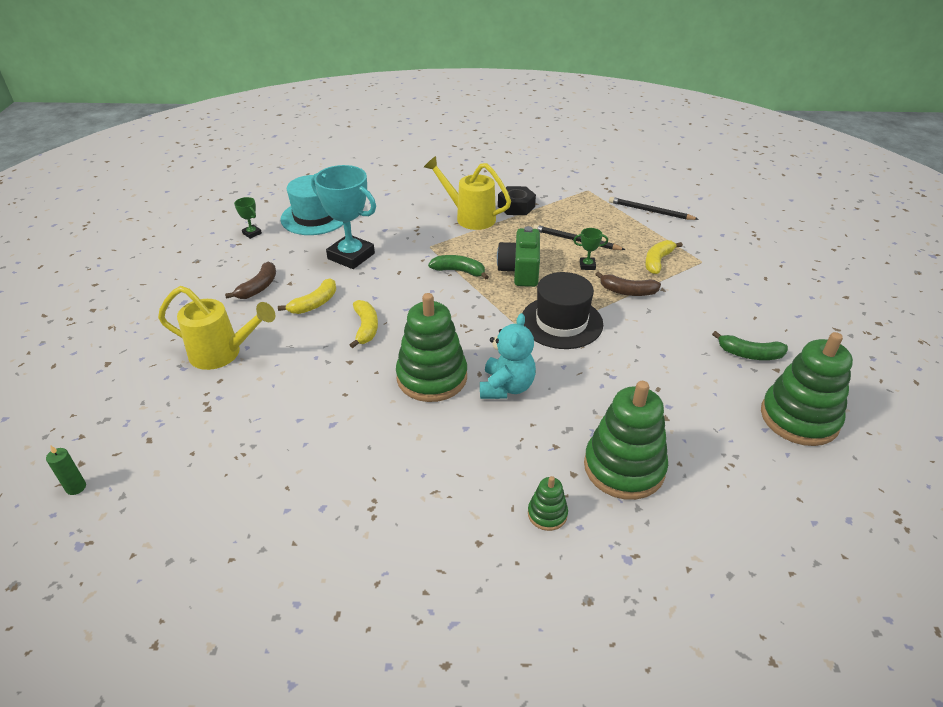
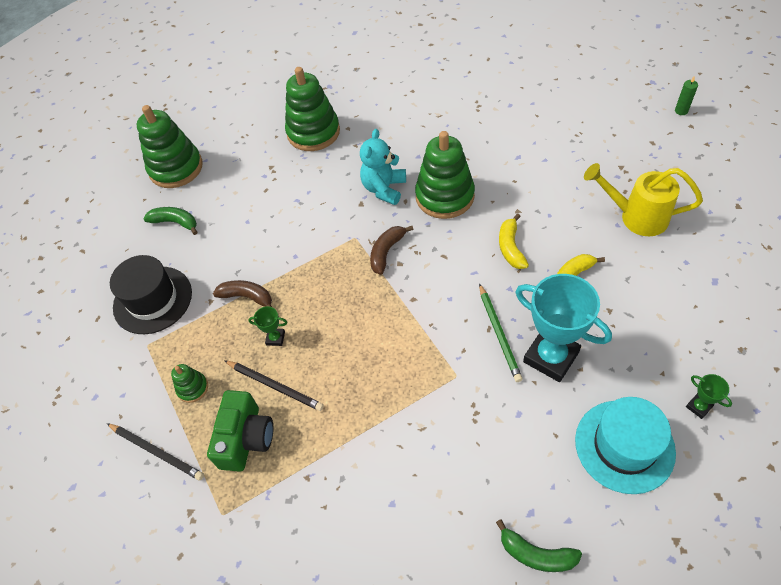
camera: 170 degrees left, 15 degrees up
(258, 287) = (642, 303): brown banana -> brown banana (386, 252)
(390, 268) = (499, 334): none -> green pencil
(459, 271) = (420, 329): green banana -> green banana (536, 554)
(469, 217) = (404, 442): yellow watering can -> none
(516, 206) = (336, 468): black nut -> none
(520, 270) = (351, 330): green camera -> green camera (246, 438)
(547, 514) = (369, 105): green stacking toy -> green stacking toy (192, 388)
(561, 322) = (324, 256): black hat -> black hat (153, 300)
(657, 261) = (195, 345): yellow banana -> none

